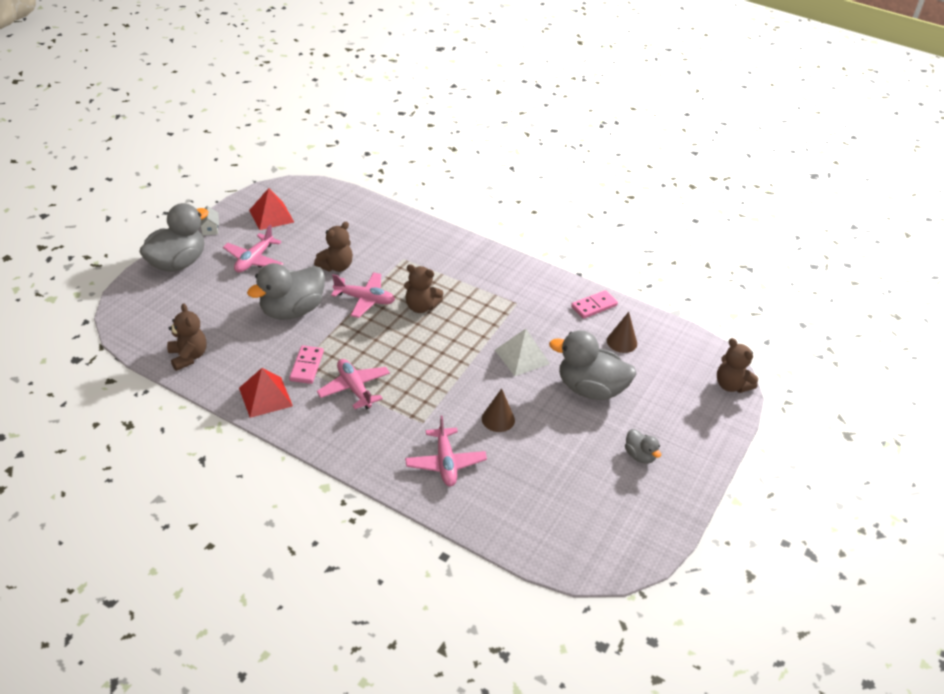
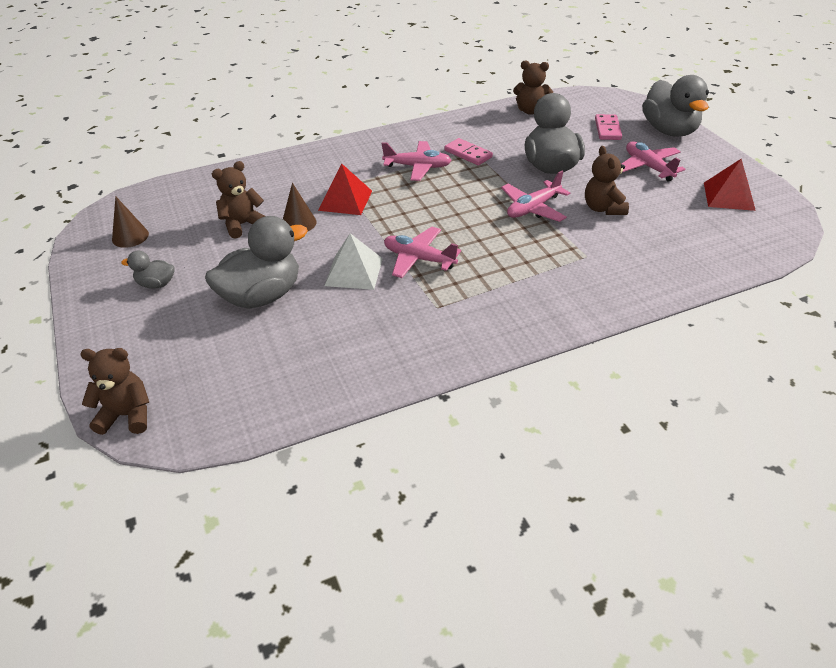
camera: 130 degrees right, 0 degrees up
(210, 228) = (721, 157): white house -> none
(265, 397) = (451, 129): red pyramid -> red pyramid (345, 200)
(421, 307) = (491, 238): brown teddy bear -> brown teddy bear (242, 225)
(445, 463) = (291, 180): pink plane -> pink plane (419, 259)
(594, 306) = (371, 370): pink domino -> pink domino (607, 129)
(622, 342) = (292, 359): brown cone -> brown cone (130, 236)

